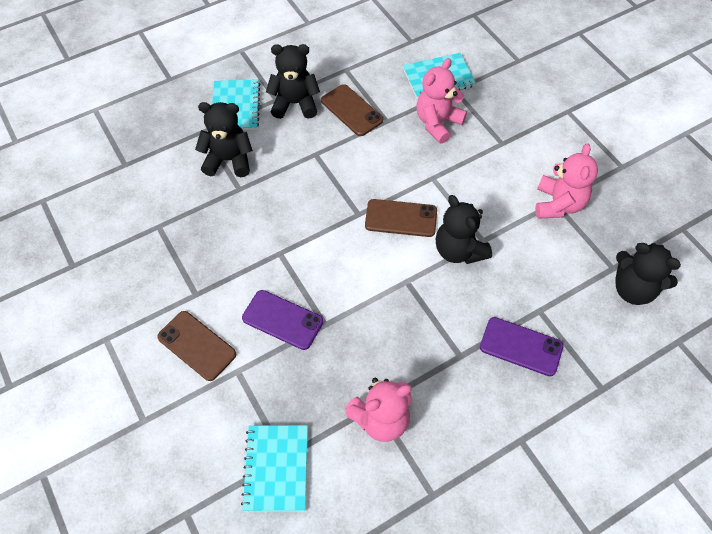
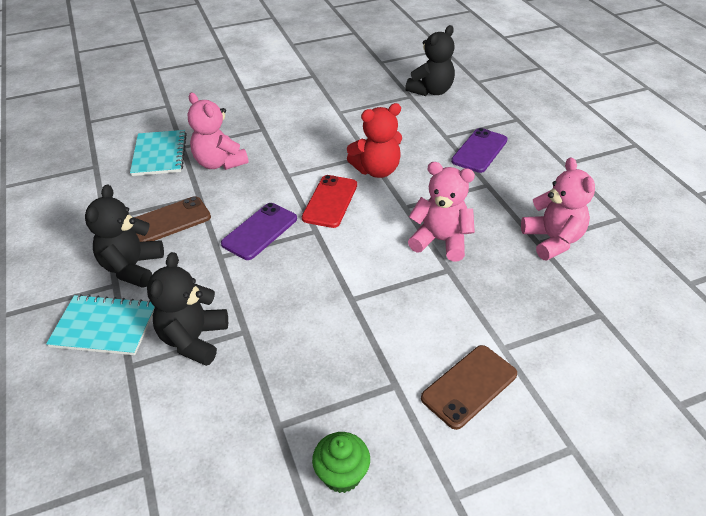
camera: 80 degrees left, 15 degrees down
(122, 269) = (342, 474): none -> green cupcake
(276, 468) = (614, 321): turquoise notebook -> none
(282, 320) = (440, 303): purple phone -> purple phone (260, 231)
(401, 218) = (330, 201): brown phone -> red phone
(459, 250) = (377, 170): black teddy bear -> red teddy bear
(558, 204) = (341, 110): pink teddy bear -> pink teddy bear (440, 241)

